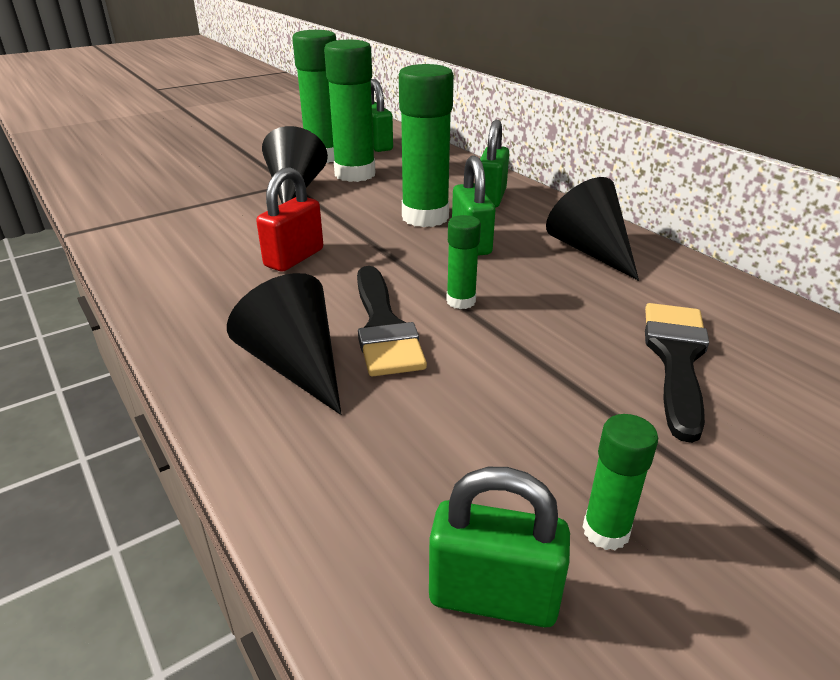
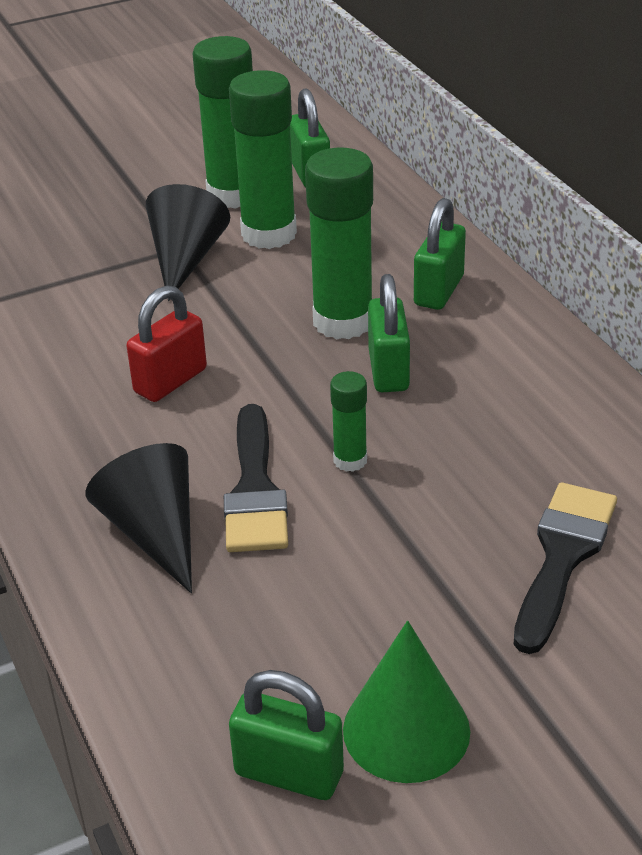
camera: 10 degrees right, 5 degrees up
(590, 251) = (534, 393): black cone -> none
(605, 531) = (406, 730): green glue stick -> green cone

